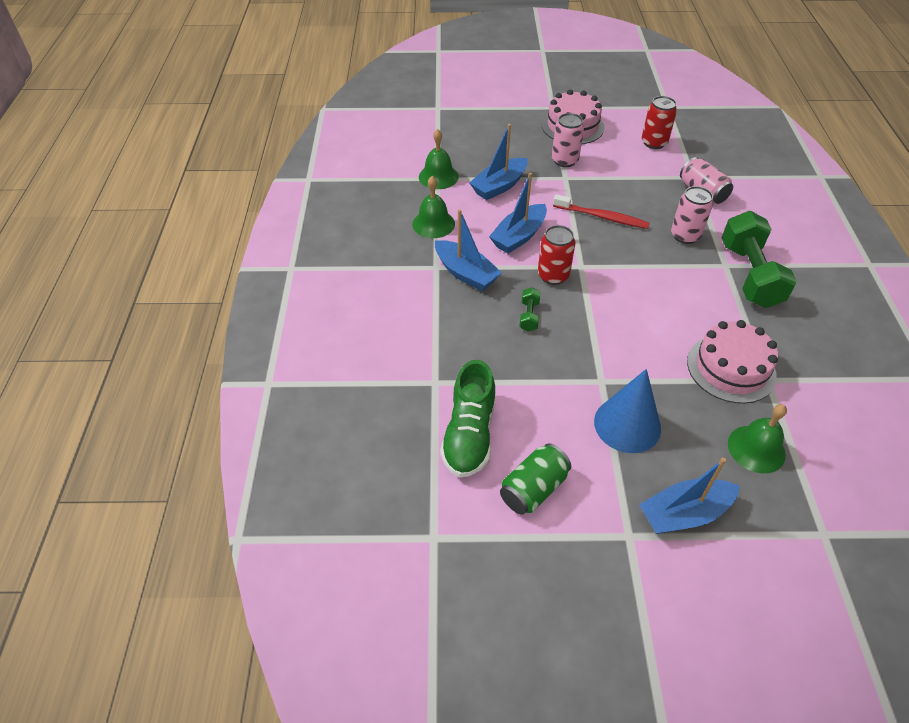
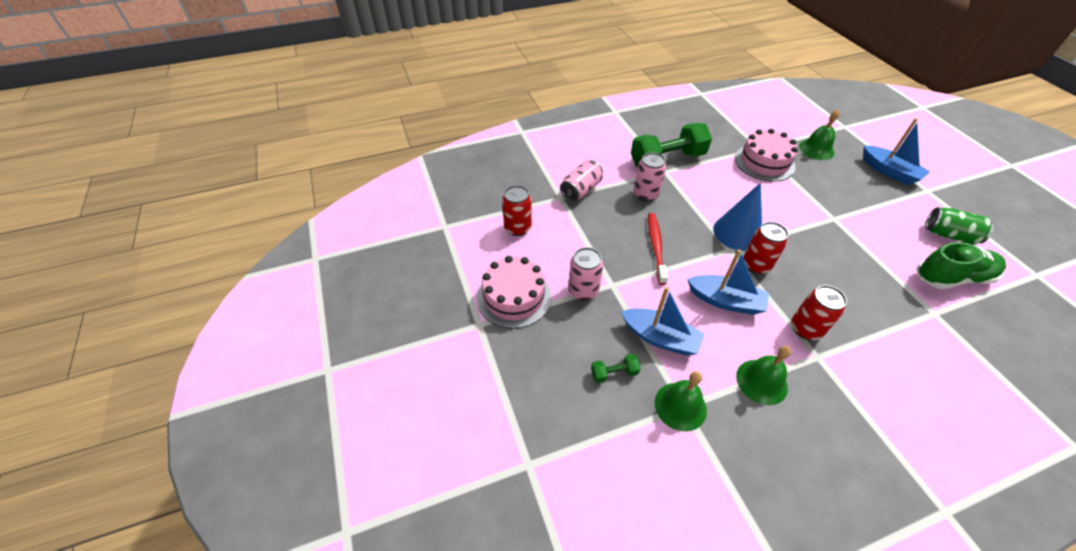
camera: 110 degrees left, 0 degrees up
(466, 273) = (805, 329): blue boat -> red can
(529, 316) = (814, 270): green dumbbell -> green dumbbell (614, 373)
(627, 424) = (856, 201): blue cone -> blue cone (737, 233)

